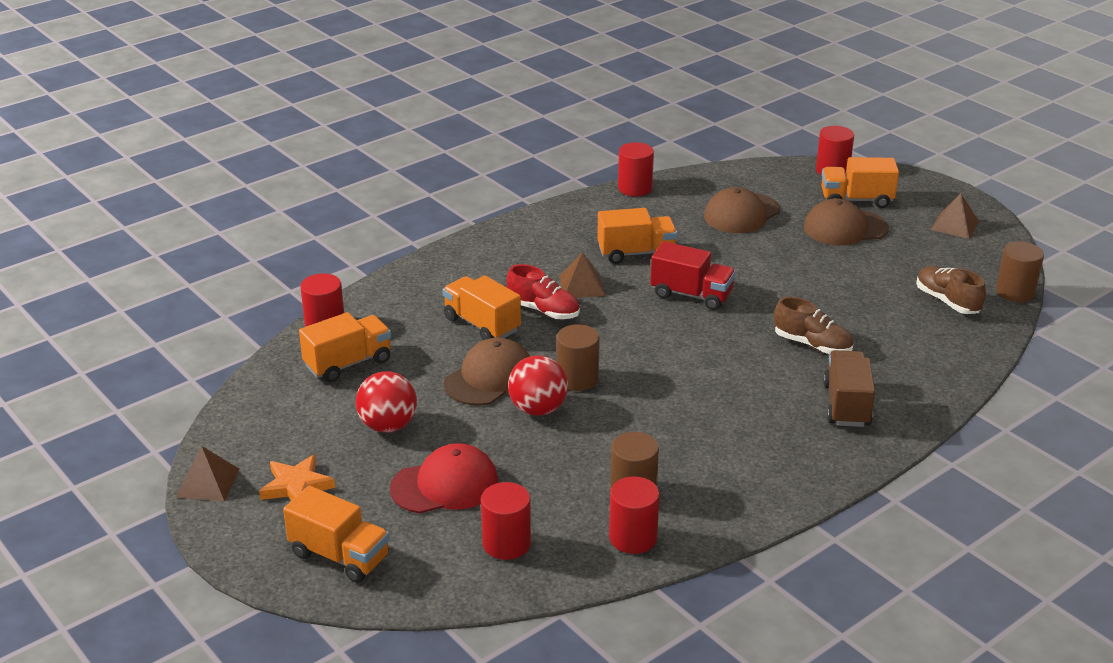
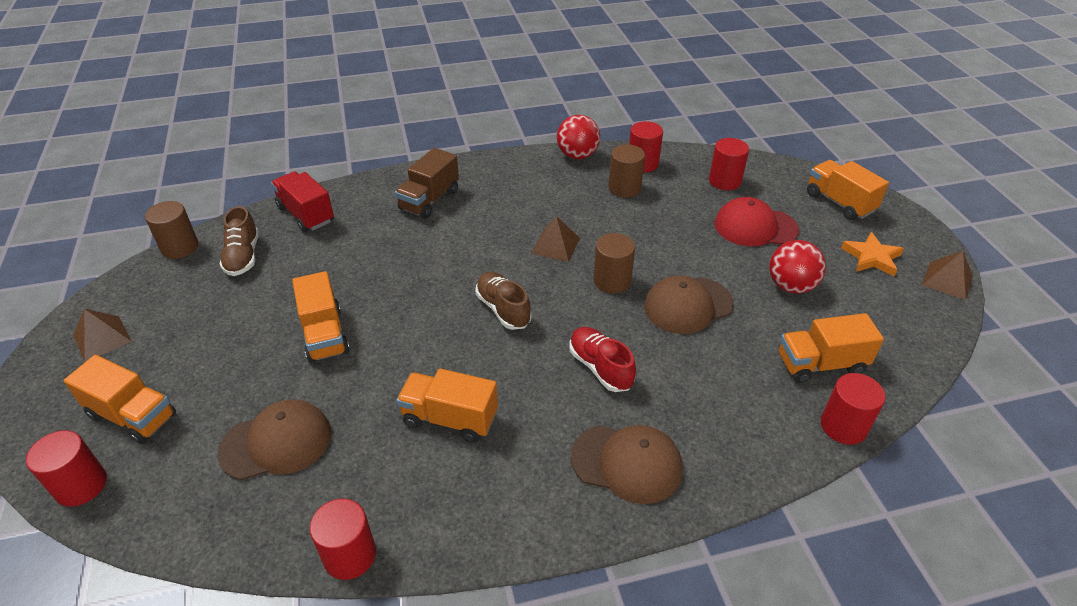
camera: 155 degrees left, 10 degrees up
(481, 325) = (671, 370): orange truck -> orange truck (325, 335)
(538, 409) = (659, 264): red ball -> red ball (577, 155)
(581, 286) = (542, 389): brown pyramid -> brown pyramid (555, 245)
(691, 295) = (444, 338): red truck -> red truck (306, 214)
(812, 345) = (397, 252): brown shoe -> brown shoe (503, 309)
(845, 228) = (203, 375): brown cap -> brown cap (627, 463)

